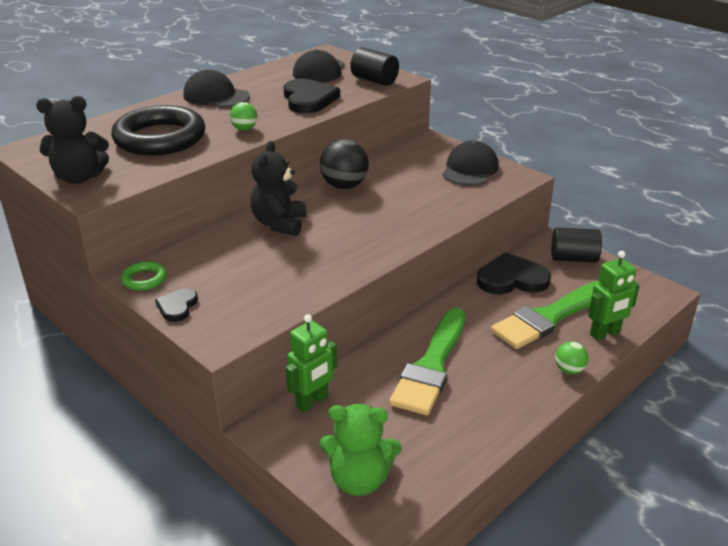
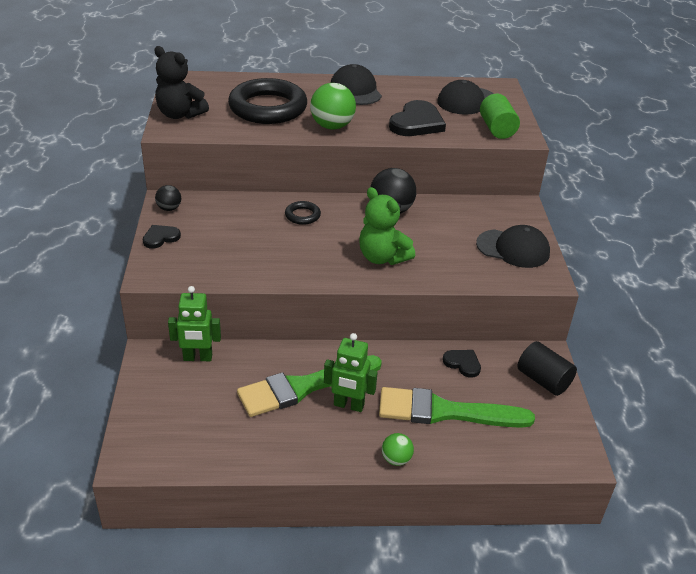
camera: 40 degrees right, 5 degrees up
(144, 279) = (169, 208): green ring -> black ball
(244, 129) = (332, 126): green ball -> green ball, size x1.83
(279, 224) = (302, 215): black teddy bear -> black ring
(359, 480) = (154, 425): green teddy bear -> green teddy bear (382, 257)
(374, 80) = (497, 129): black cylinder -> green cylinder
(470, 169) = (513, 249): black cap -> black cap turned 45 degrees clockwise
(511, 279) = (462, 363): black heart -> black heart, size x0.55
(605, 334) = (469, 454): green robot -> green robot (348, 405)

